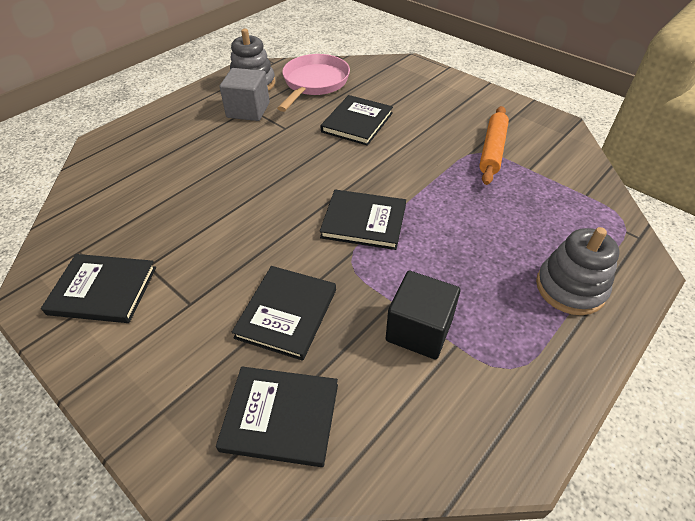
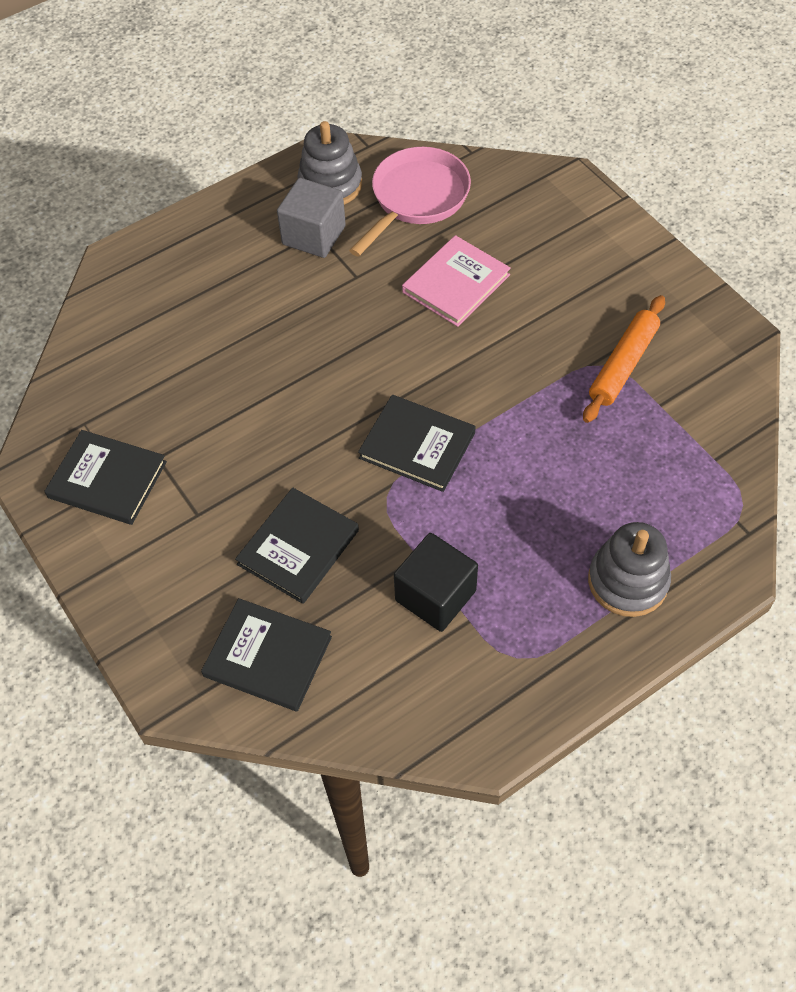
camera: 15 degrees right, 10 degrees up
(357, 122) = (456, 283): black book -> pink book

